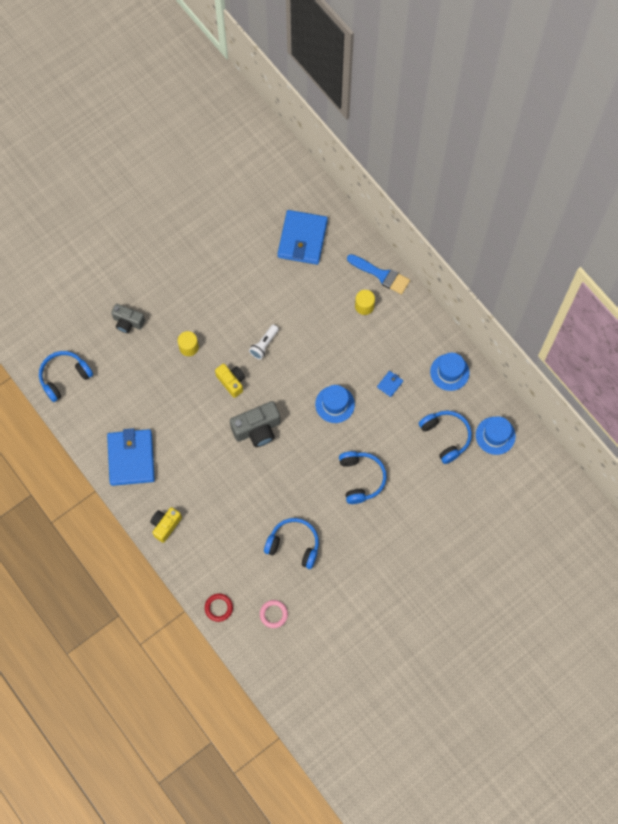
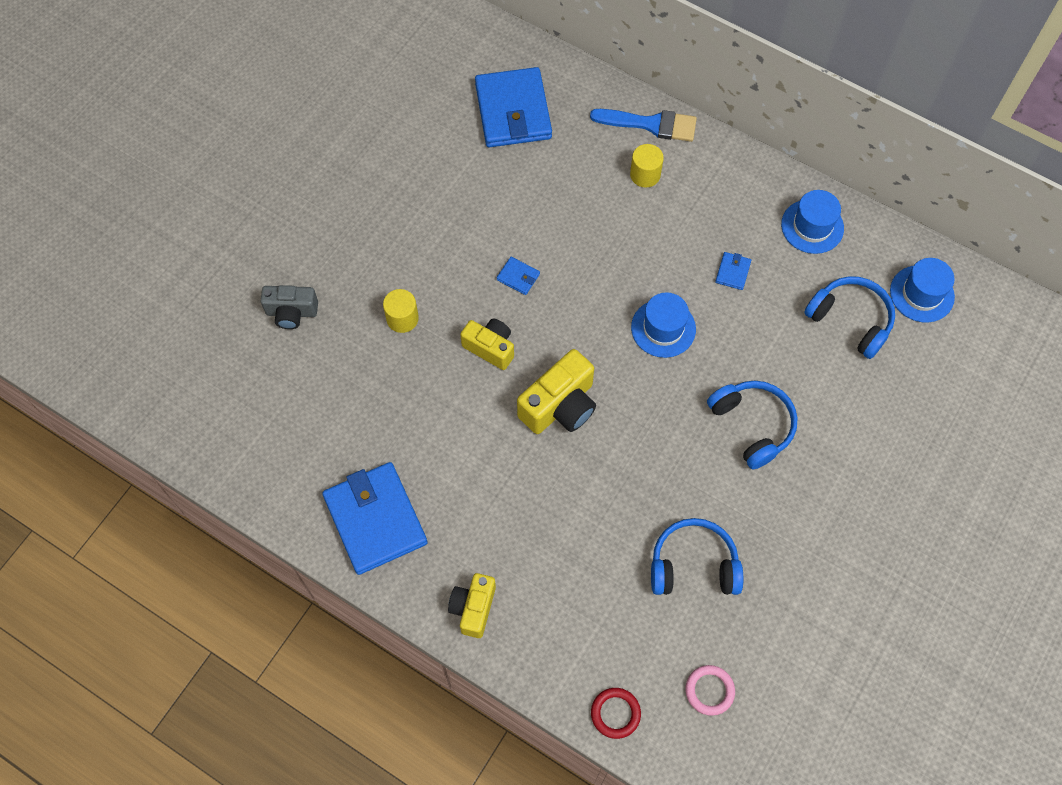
camera: 20 degrees left, 5 degrees down
(64, 377) = (218, 429): blue headphones -> none
(257, 429) = (560, 406): grey camera -> yellow camera
(264, 345) = (518, 277): white flashlight -> blue wallet

